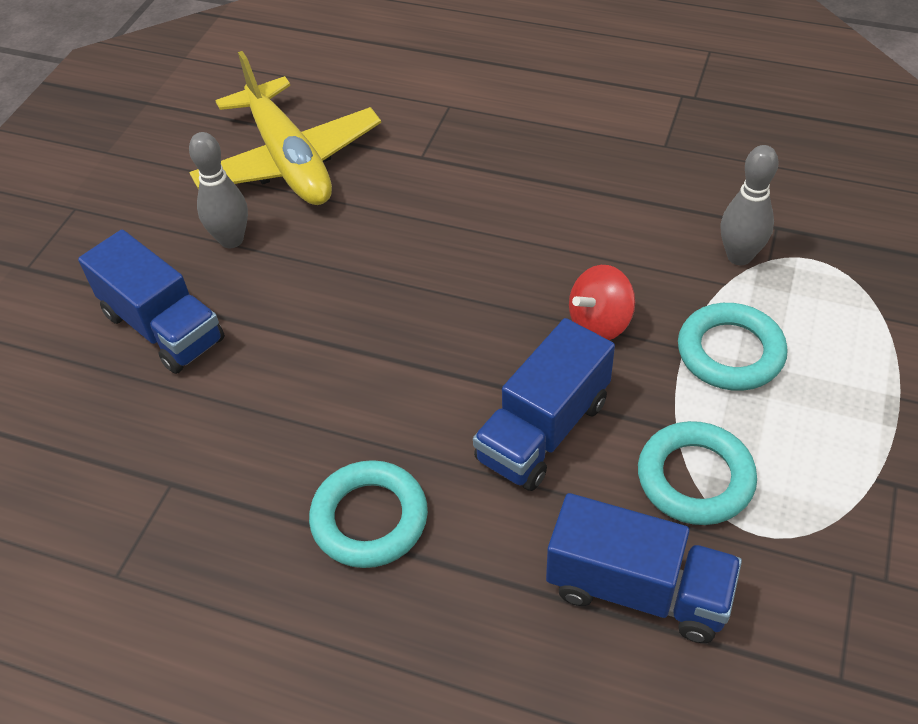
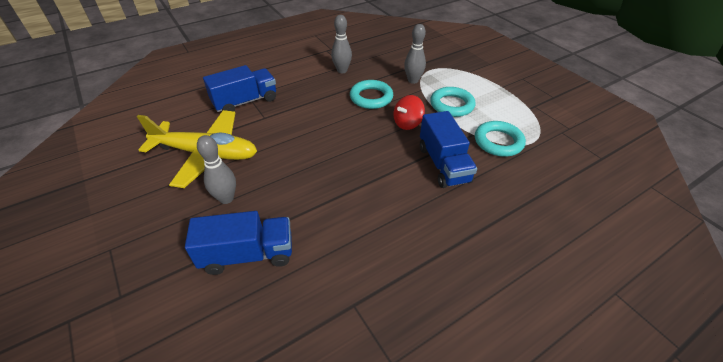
camera: 55 degrees left, 5 degrees down
(369, 519) = (442, 238): turquoise ring -> turquoise ring (371, 97)
(600, 323) = (407, 123): red spinning top -> red spinning top turned 45 degrees clockwise
(637, 589) = (536, 181): blue truck -> blue truck (245, 102)
(647, 152) = (342, 70): none -> grey bowling pin

